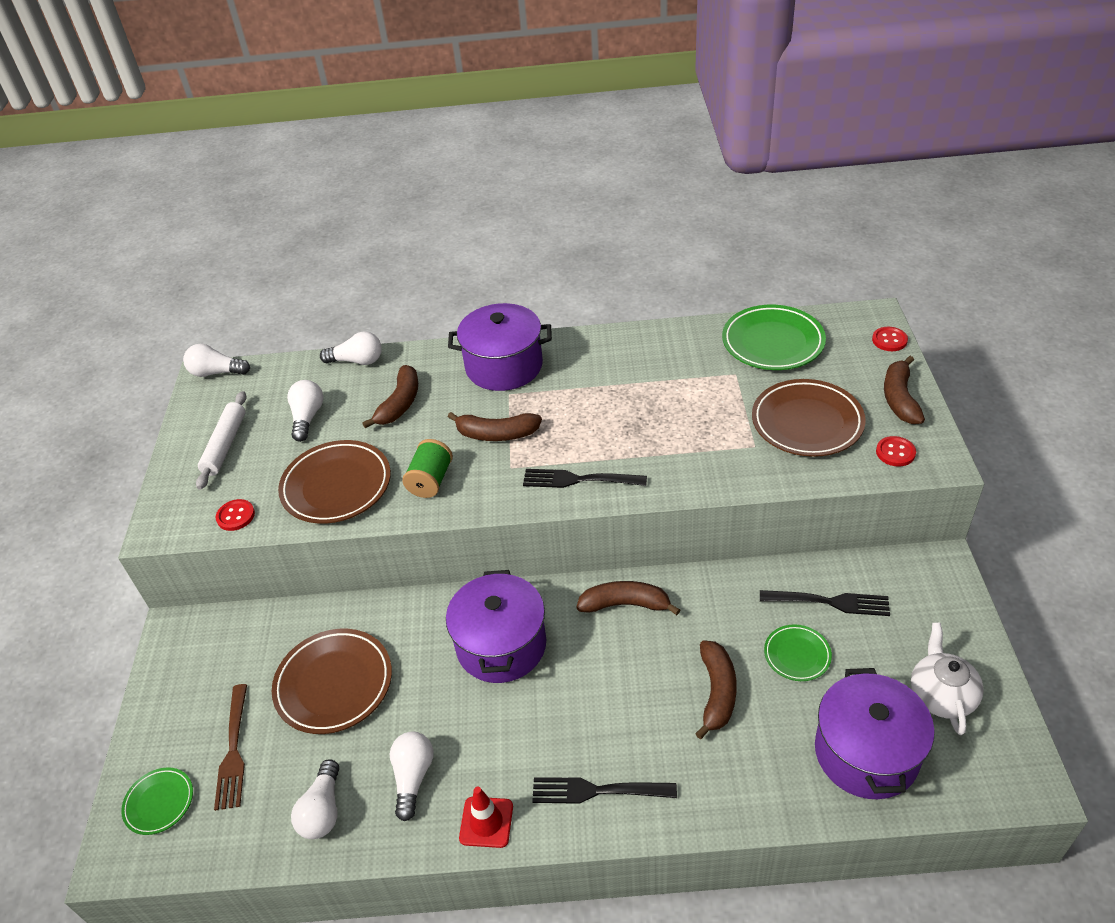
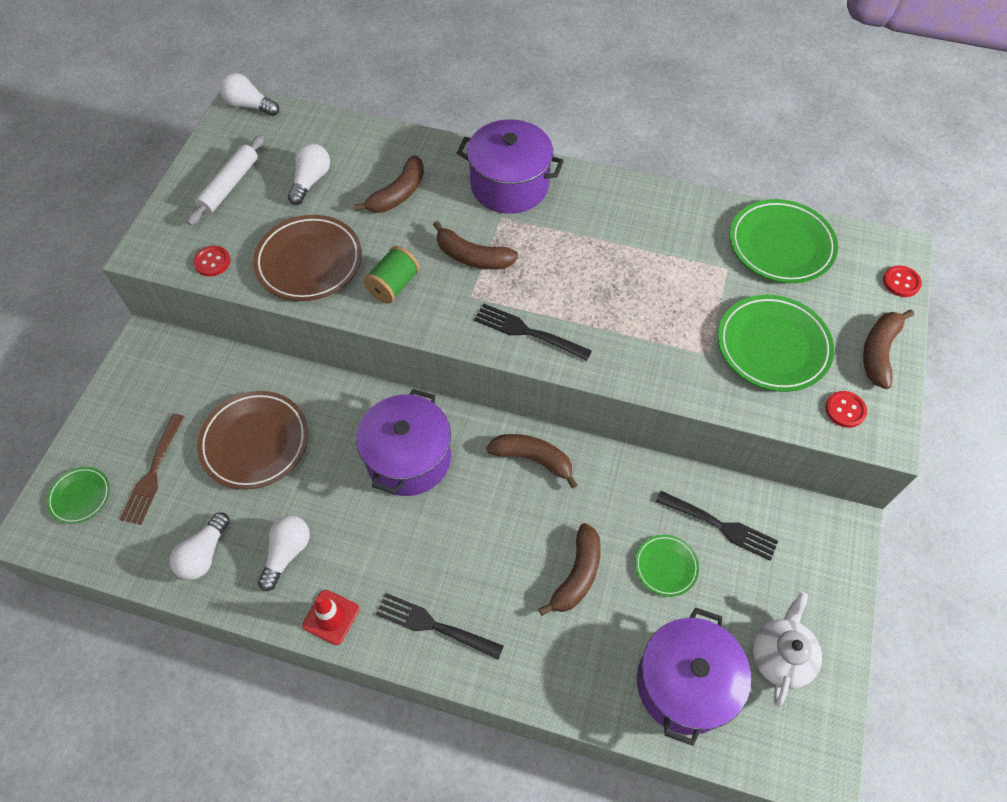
camera: 15 degrees right, 15 degrees up
(357, 361) = (378, 134): white light bulb -> none
(807, 422) = (773, 346): brown plate -> green plate

